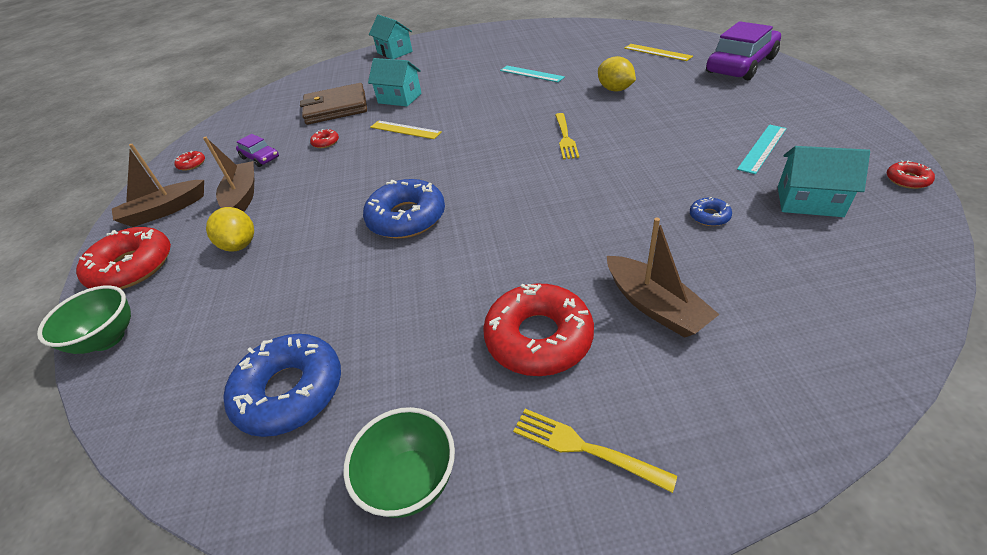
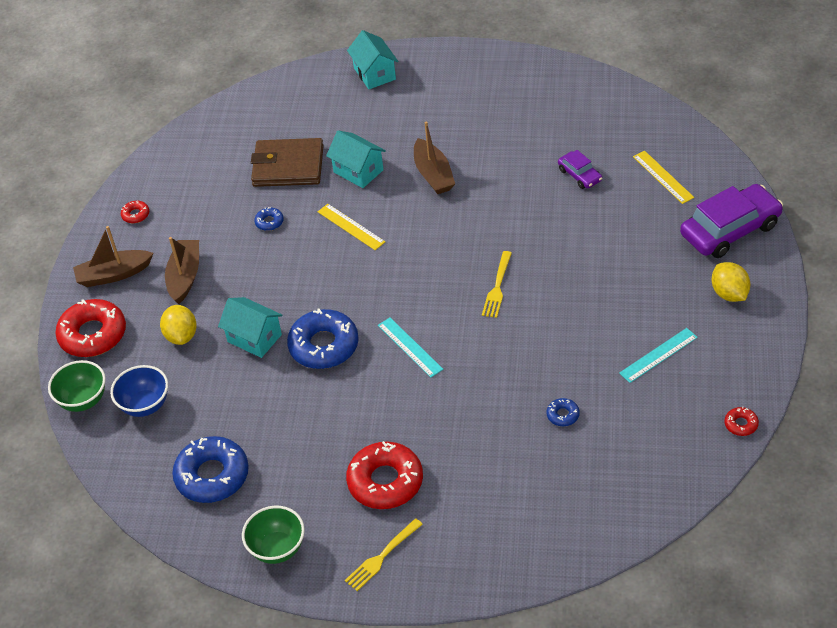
camera: 15 degrees right, 5 degrees up
(193, 325) = (145, 405): none -> blue bowl
(260, 158) = (203, 226): purple car -> purple car (579, 175)
(325, 142) = (269, 222): red donut -> blue donut
(531, 74) = (511, 172): turquoise ruler -> turquoise ruler (410, 347)
(584, 448) = (382, 556): yellow fork -> yellow fork turned 90 degrees counterclockwise
(615, 89) = (581, 229): yellow lemon -> yellow lemon (729, 294)
(654, 306) = (474, 479): brown boat -> brown boat (433, 174)
(809, 201) = (648, 423): turquoise house -> turquoise house (254, 338)

